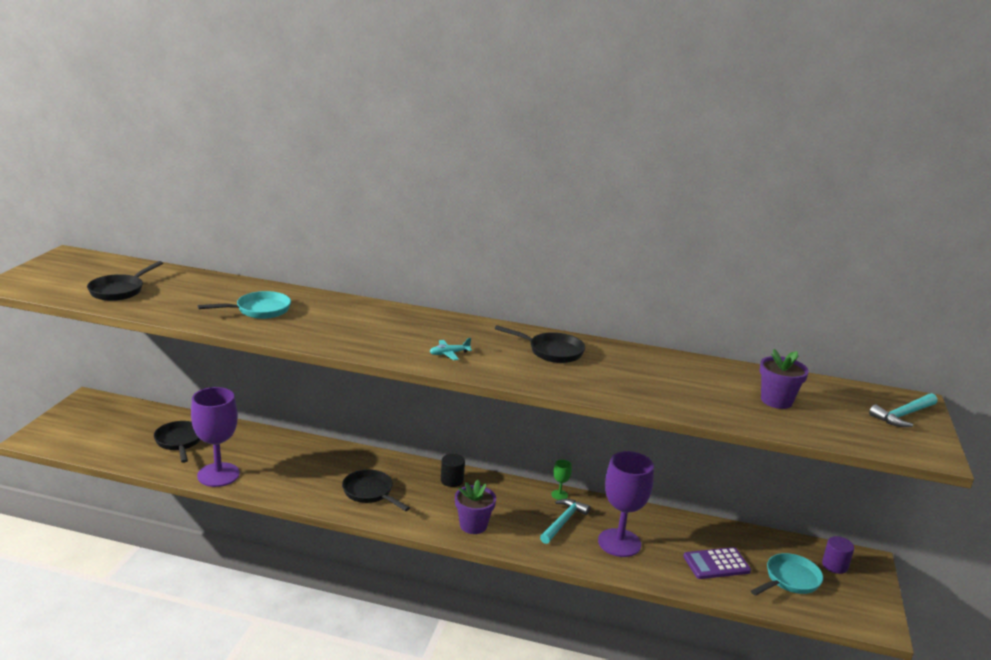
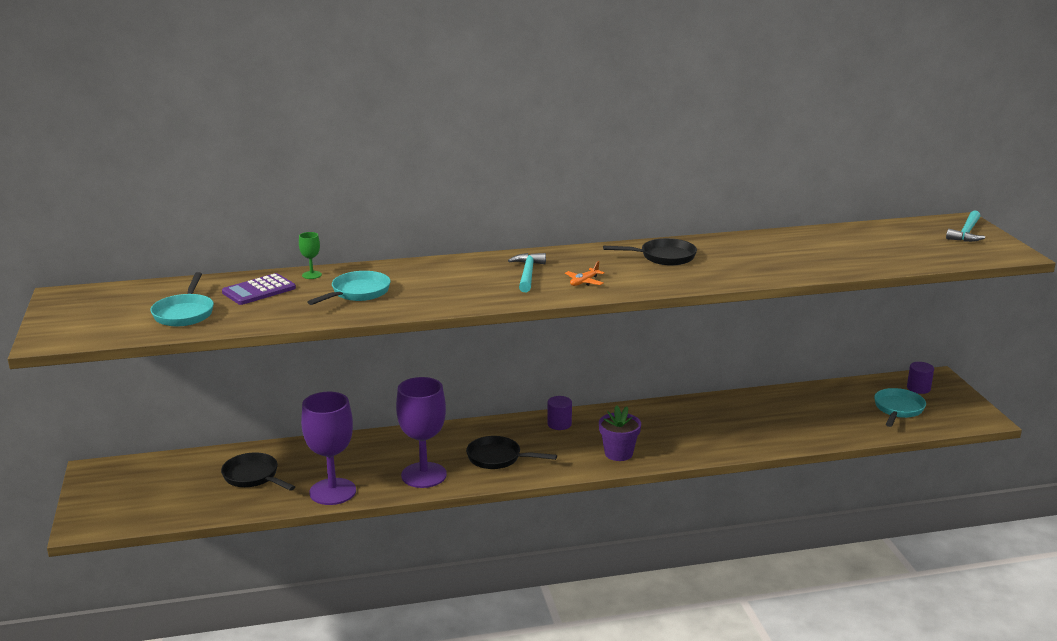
camera: 25 degrees left, 0 degrees up
(119, 290) = (184, 313): black pan -> turquoise pan
(449, 354) = (584, 282): turquoise plane -> orange plane
(452, 480) = (559, 424): black cylinder -> purple cylinder
(559, 495) = (663, 406): green goblet -> green goblet (311, 275)
(563, 522) = (689, 425): turquoise hammer -> turquoise hammer (528, 274)
(619, 543) = (749, 426): purple goblet -> purple goblet (424, 475)
(716, 564) = (836, 416): purple calculator -> purple calculator (259, 290)
(776, 401) = (874, 247): purple flower pot -> none

